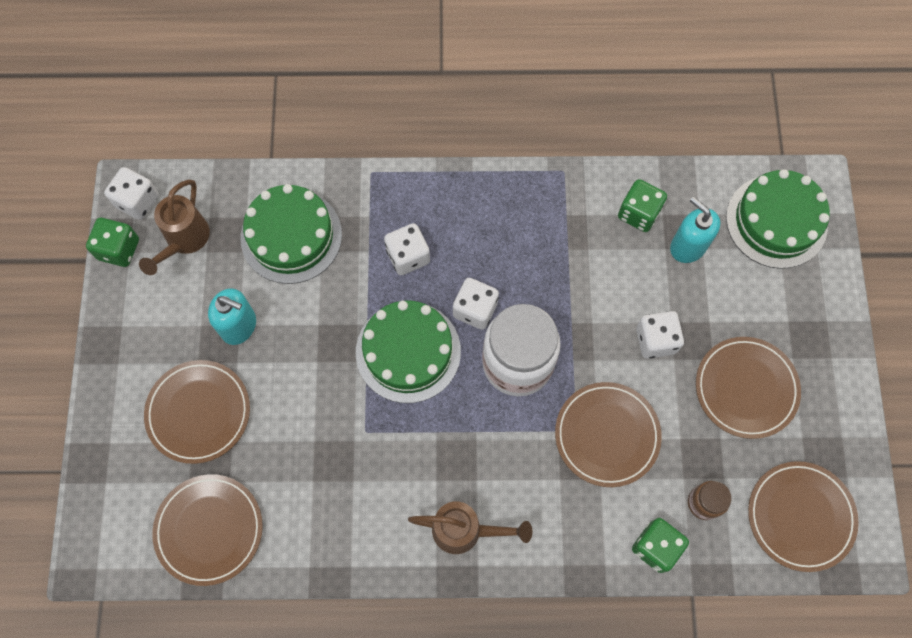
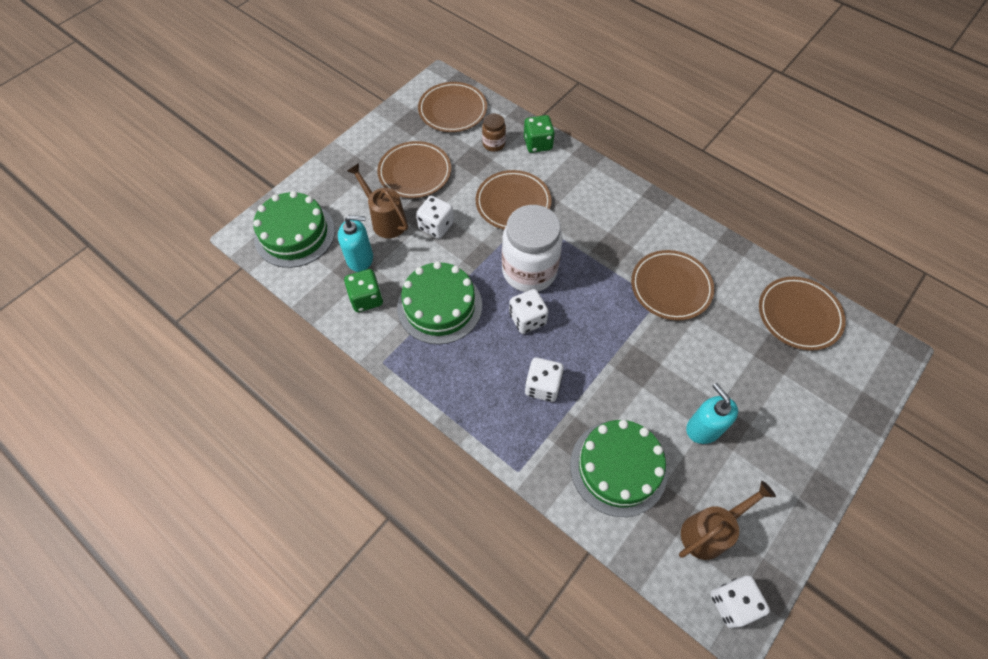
camera: 140 degrees left, 10 degrees down
(119, 249) = (771, 568): green dice -> none
(199, 412) = (768, 390): brown plate -> brown plate (671, 287)
(408, 351) = (593, 326): green cake -> green cake (439, 306)
(465, 530) = (635, 214): brown watering can -> brown watering can (385, 220)
(688, 246) = (360, 259): turquoise soap dispenser -> turquoise soap dispenser turned 90 degrees counterclockwise

